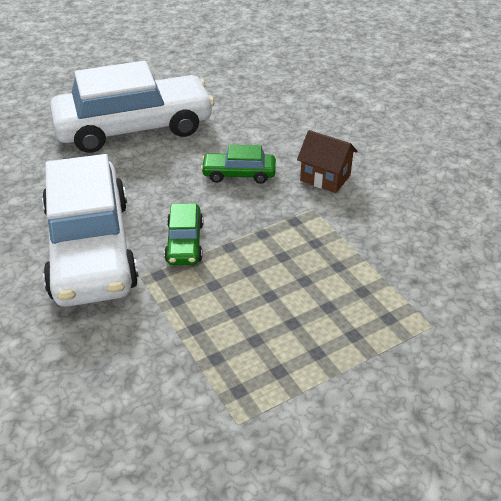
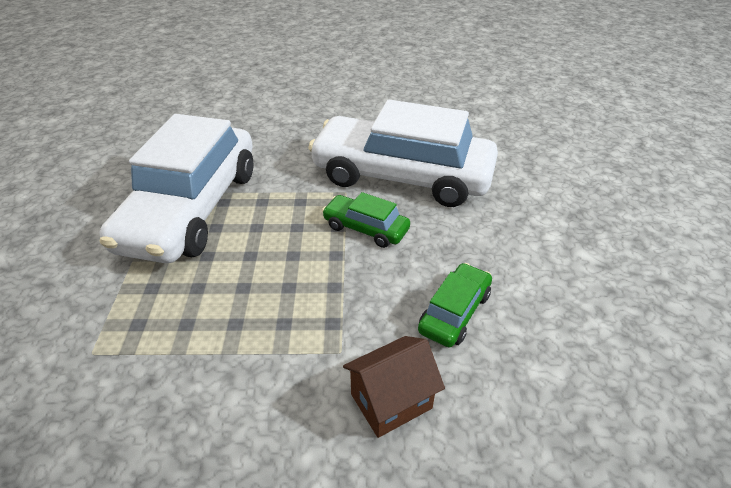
camera: 120 degrees right, 0 degrees up
(134, 128) = (606, 256): white car -> white car (191, 209)

